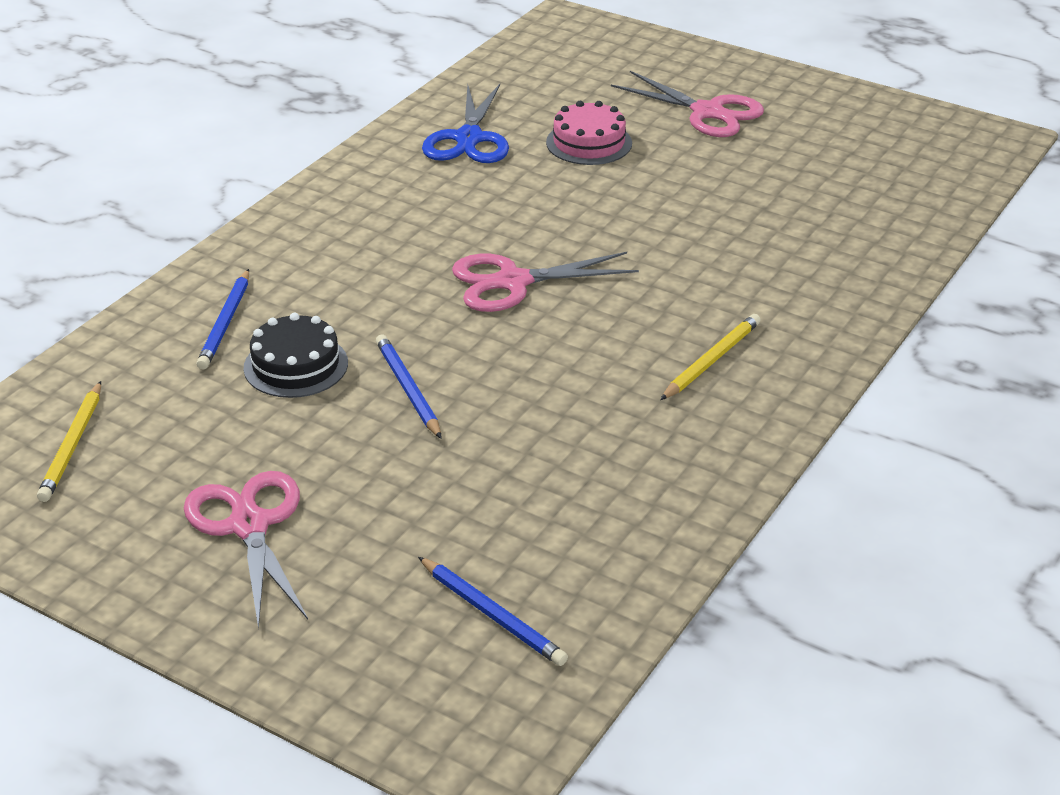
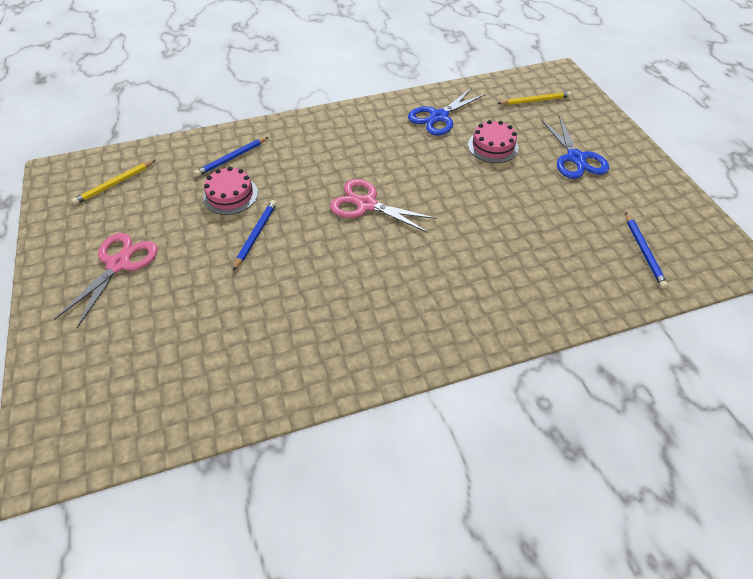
camera: 40 degrees right, 15 degrees up
(296, 365) = (230, 195): black cake -> pink cake
(492, 614) = (140, 382): blue pencil -> blue pencil (643, 251)
(707, 112) = (575, 158): pink scissors -> blue scissors
(711, 360) = (404, 307): yellow pencil -> yellow pencil (535, 101)

